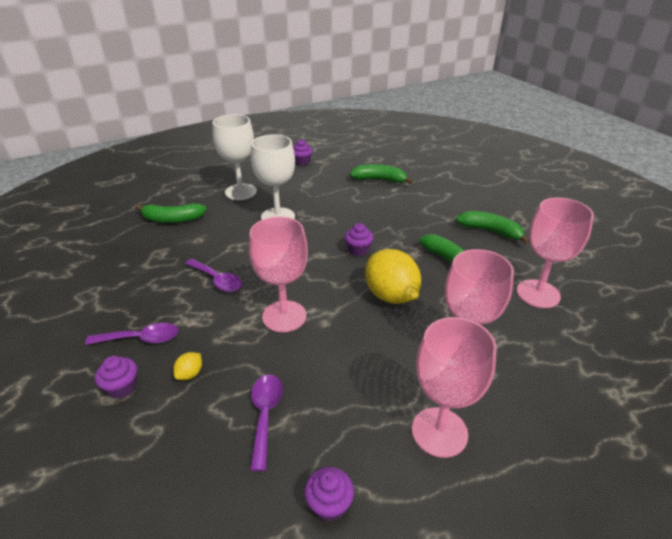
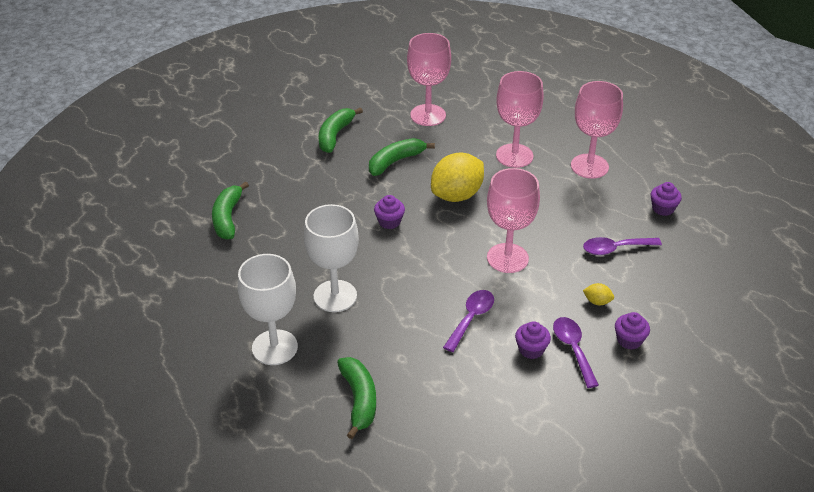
camera: 100 degrees left, 5 degrees up
(302, 162) = (174, 300): purple cupcake -> purple cupcake (531, 349)

